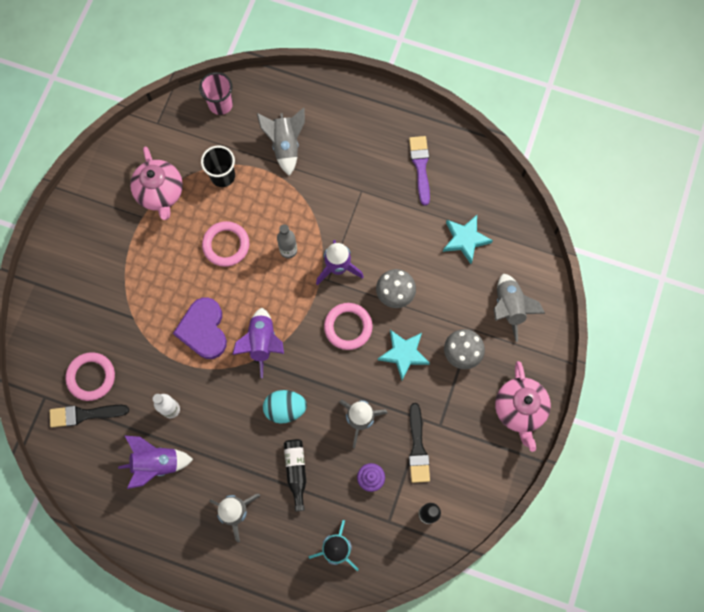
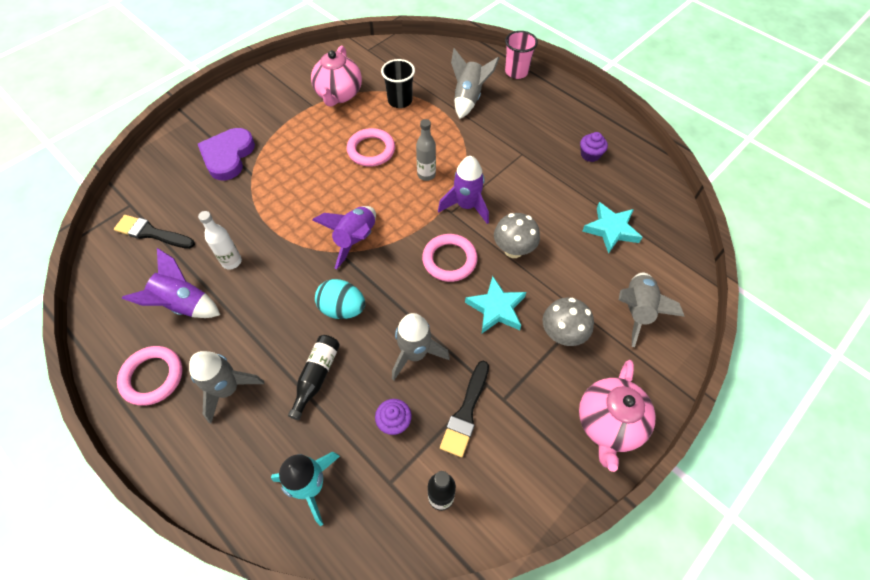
camera: 25 degrees right, 15 degrees down
(91, 377) = (181, 205): pink ring -> pink ring (152, 377)
(203, 330) = (307, 207): purple heart -> purple heart (228, 156)
(220, 104) = (428, 54): pink cup -> pink cup (516, 72)
(420, 166) = (590, 155): purple brush -> purple cupcake

